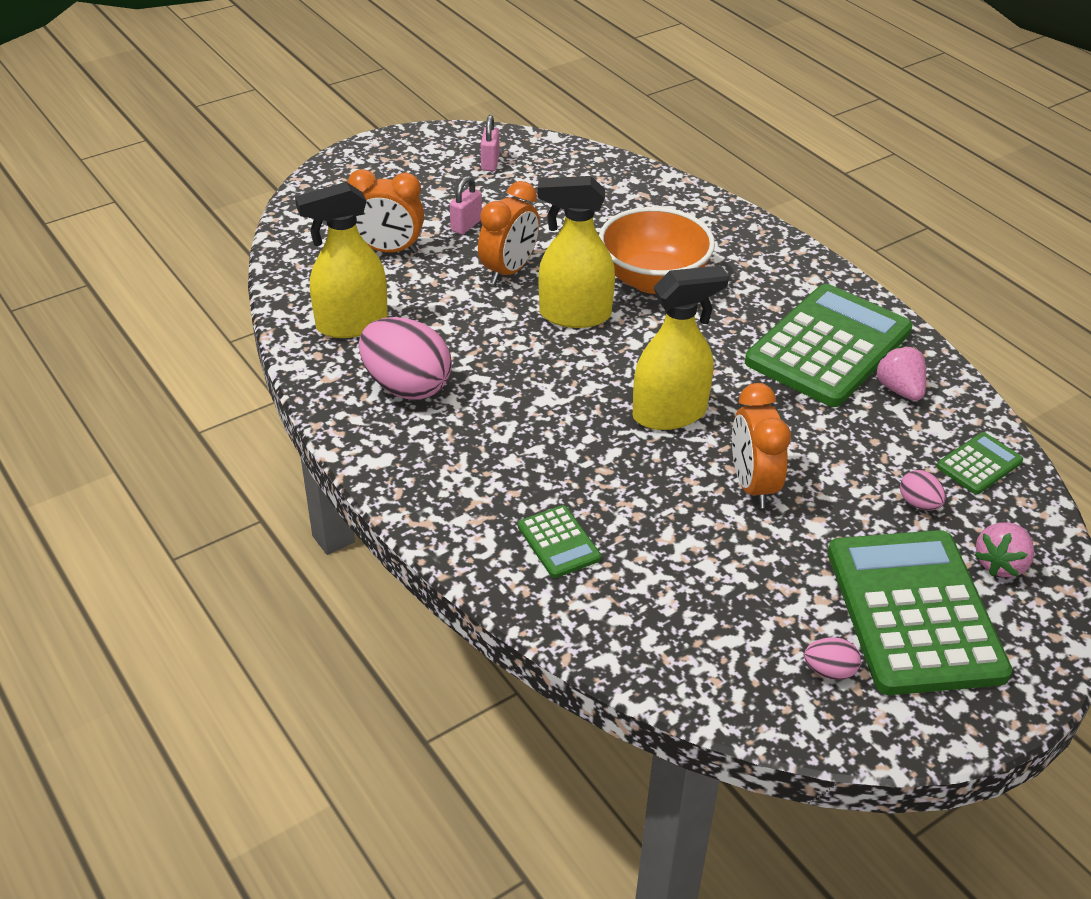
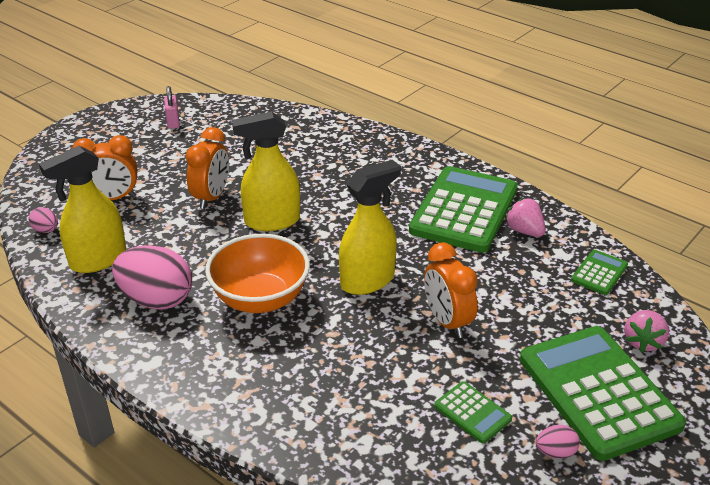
camera: 15 degrees left, 5 degrees down
(466, 225) = (168, 170): pink padlock -> none
(559, 542) = (316, 398): green calculator -> green calculator (472, 412)
(653, 280) = (322, 185): orange bowl -> orange bowl (260, 299)
(919, 504) = (569, 310): pink egg -> pink egg (46, 230)

